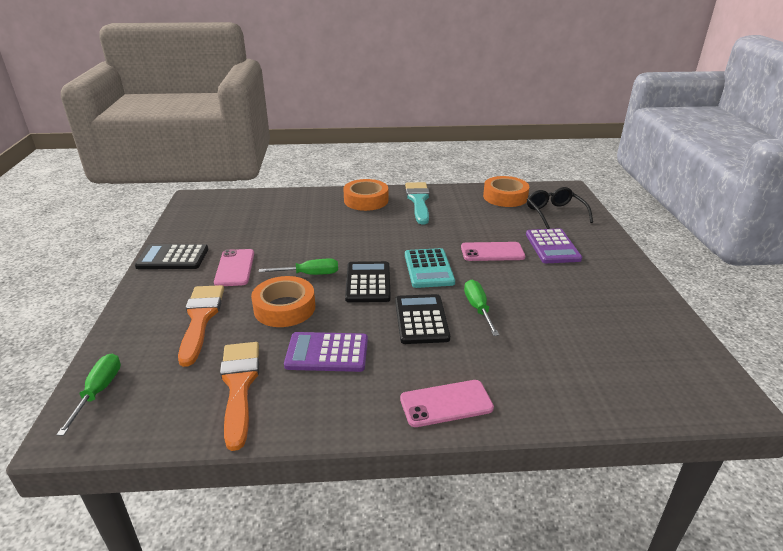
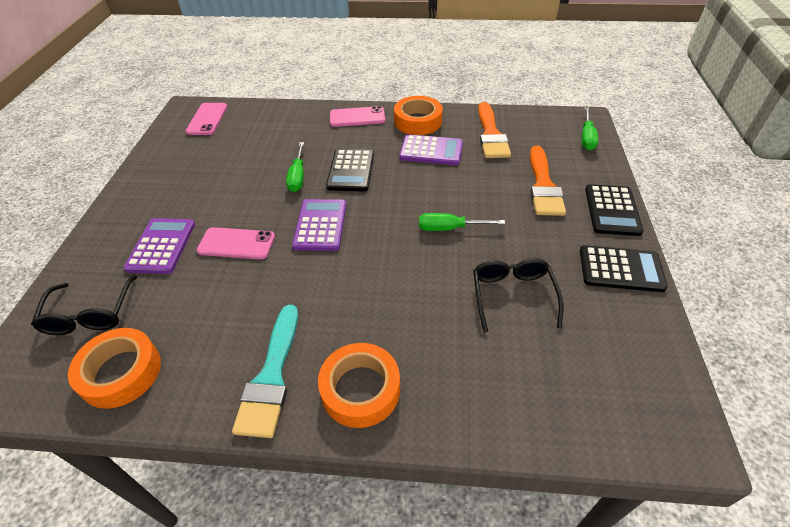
camera: 170 degrees left, 15 degrees up
(235, 268) = (536, 245): pink phone -> pink phone (207, 119)
(266, 239) = (512, 295): none -> black glasses
(284, 308) = (470, 190): orange tape -> orange tape (418, 121)
(368, 282) = (389, 212): black calculator -> black calculator (612, 210)
(429, 269) = (320, 225): turquoise calculator -> purple calculator

